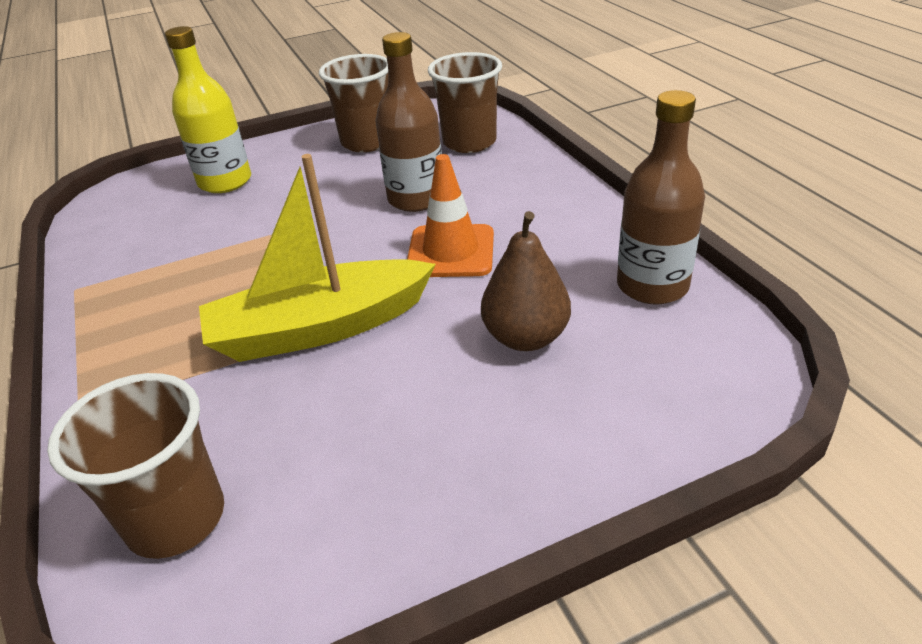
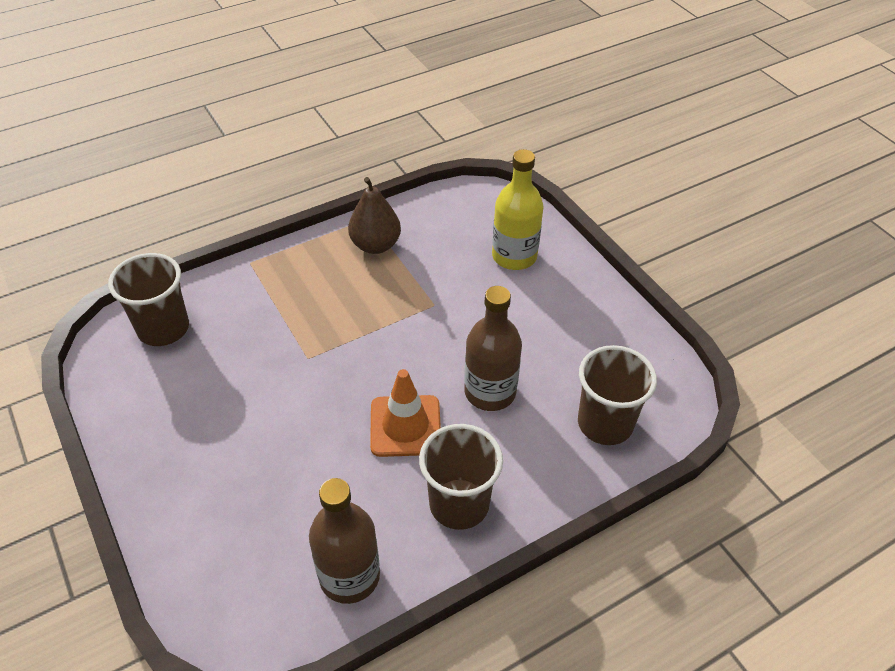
camera: 80 degrees right, 10 degrees up
(319, 328) = (314, 358): yellow boat -> none
(367, 142) = (597, 339): brown cup -> brown cup (459, 504)
(525, 337) = (291, 483): brown pear -> brown pear (375, 245)

